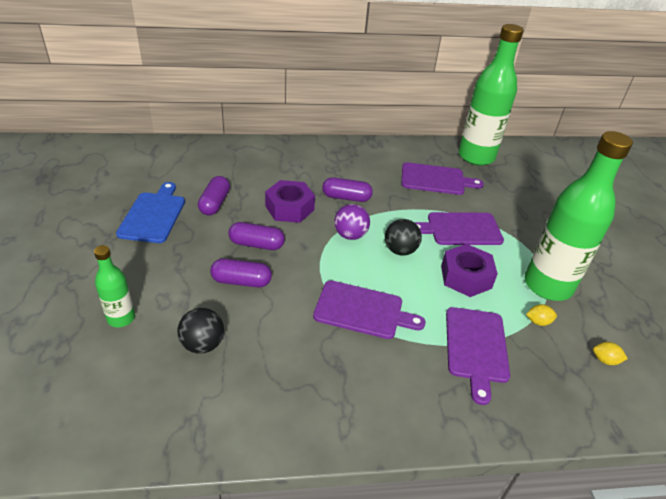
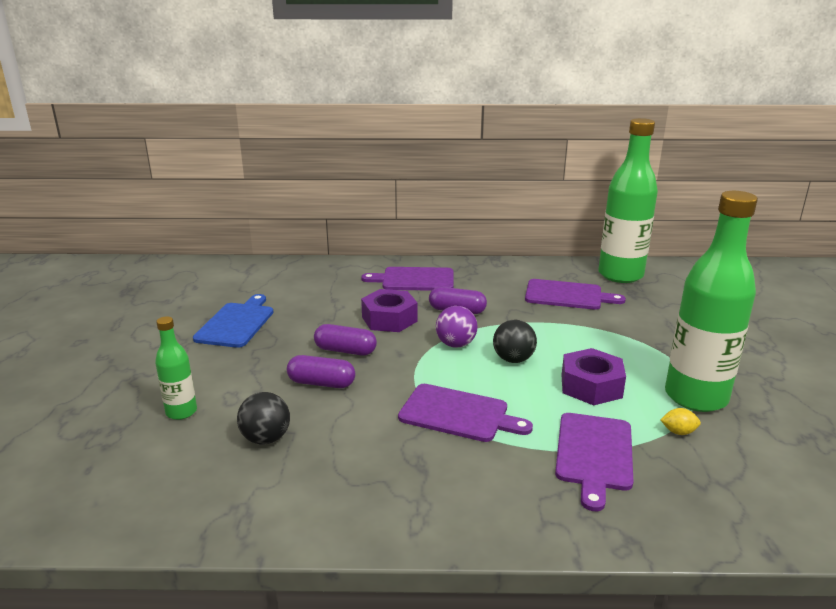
camera: 10 degrees right, 15 degrees down
(215, 203) = (306, 314): purple capsule -> none
(460, 229) = (591, 341): purple cutting board -> purple cutting board (414, 279)
(605, 360) = (764, 474): yellow lemon -> none

